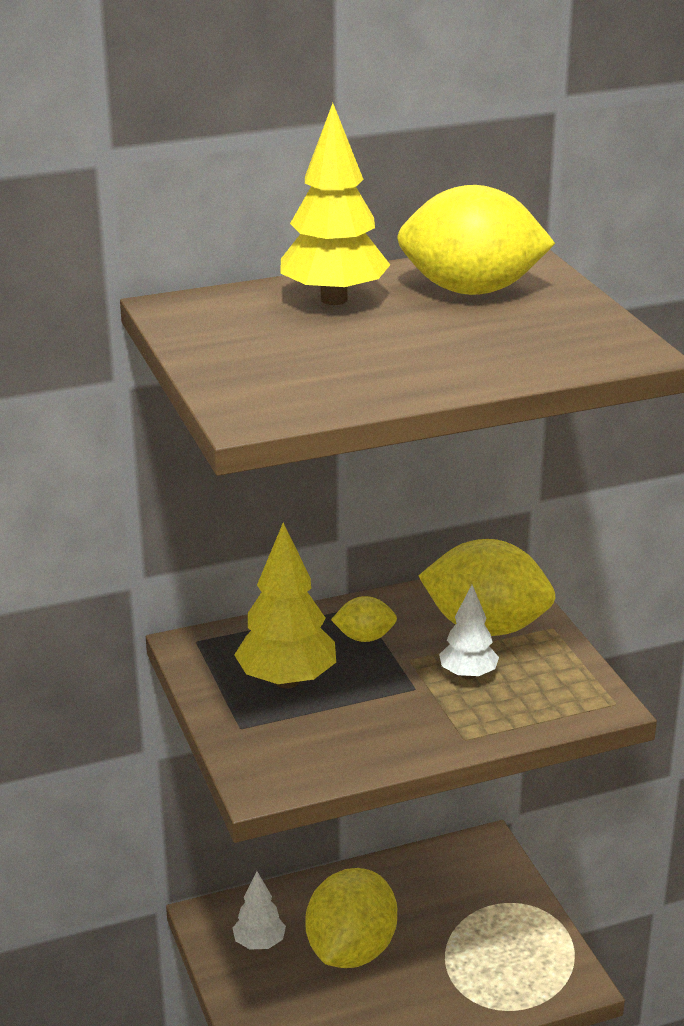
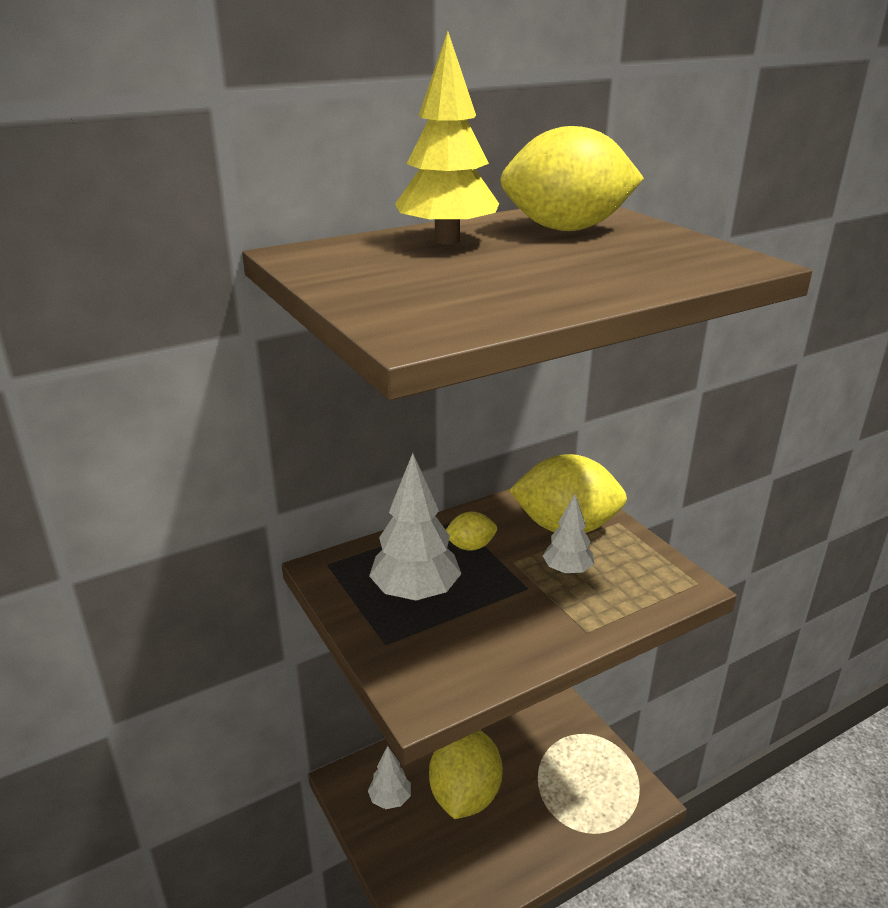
camera: 10 degrees left, 0 degrees up
(287, 681) = (415, 593): yellow tree -> white tree

